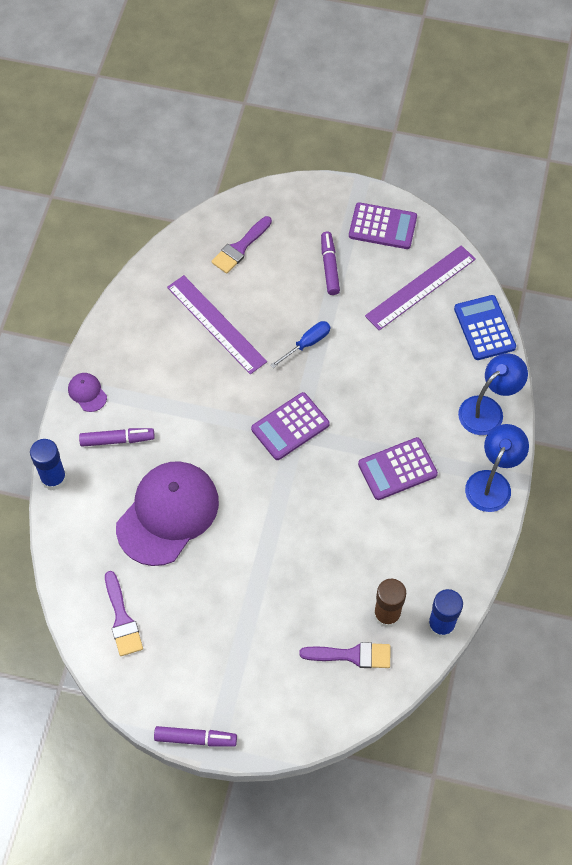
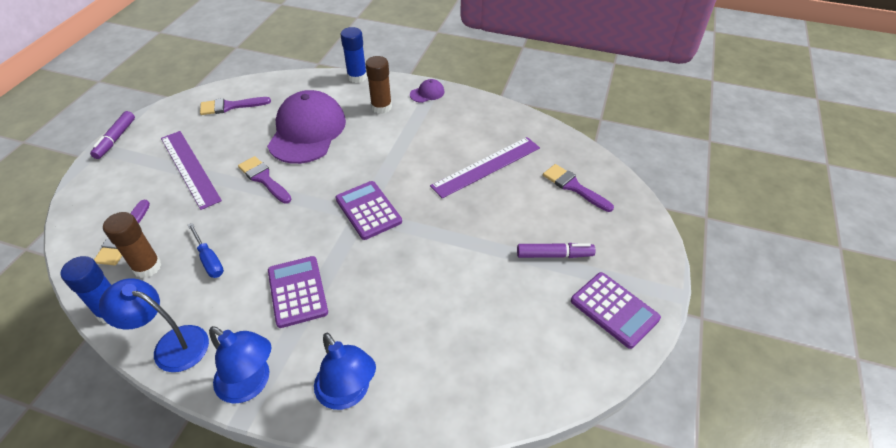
camera: 95 degrees right, 15 degrees down
(117, 440) = (381, 107): purple marker -> brown glue stick
(168, 514) = (307, 131): purple cap -> purple cap turned 120 degrees counterclockwise
(252, 540) = (263, 179): none -> purple brush
(307, 344) = (459, 229): blue screwdriver -> blue screwdriver (209, 260)
(382, 226) = (614, 310): purple calculator -> purple calculator turned 60 degrees counterclockwise
(420, 287) = (528, 340): purple ruler -> purple ruler (190, 168)
(467, 558) = (171, 345): none -> blue lamp
(484, 328) = (465, 407): blue calculator -> none

